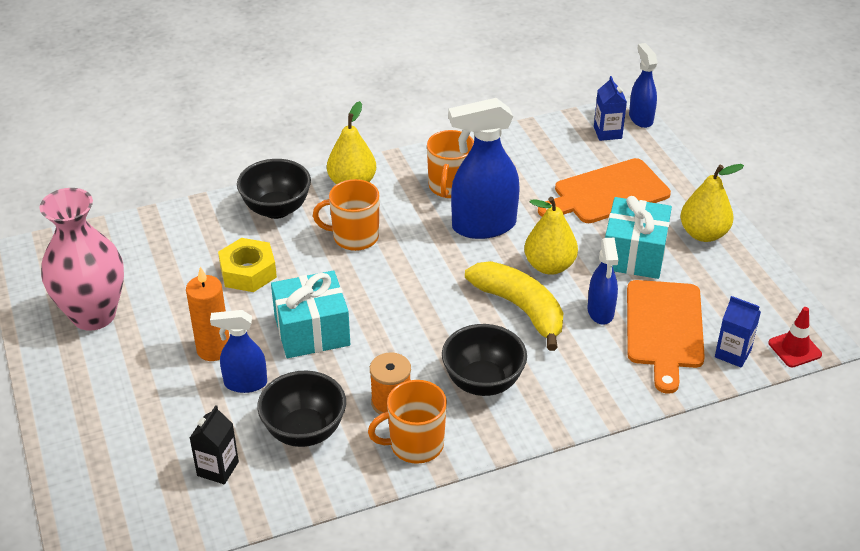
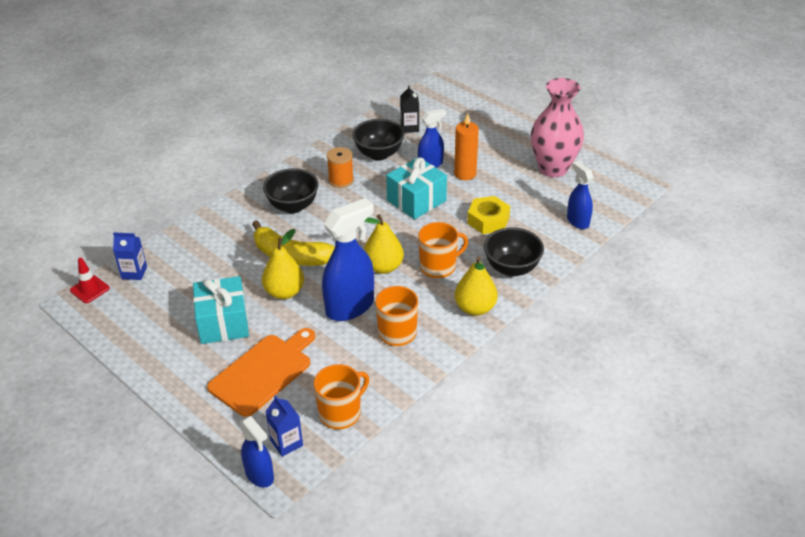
camera: 155 degrees right, 0 degrees up
(415, 444) = (314, 166): orange mug -> orange mug (341, 413)
(600, 312) = (234, 271): blue spray bottle -> blue spray bottle (577, 221)
(664, 329) = (185, 274): orange cutting board -> none
(703, 234) = (170, 360): yellow pear -> yellow pear (383, 267)

